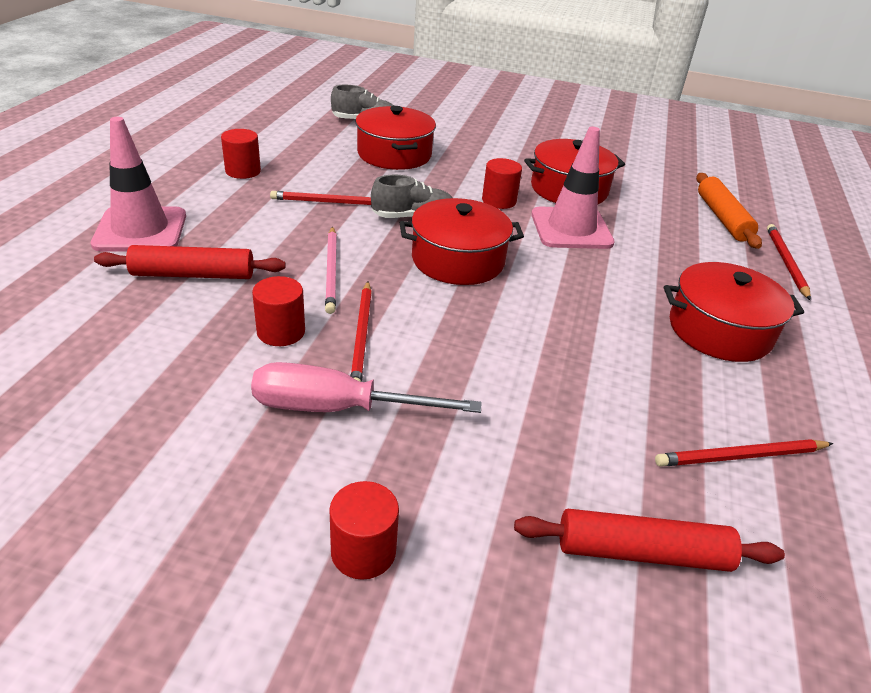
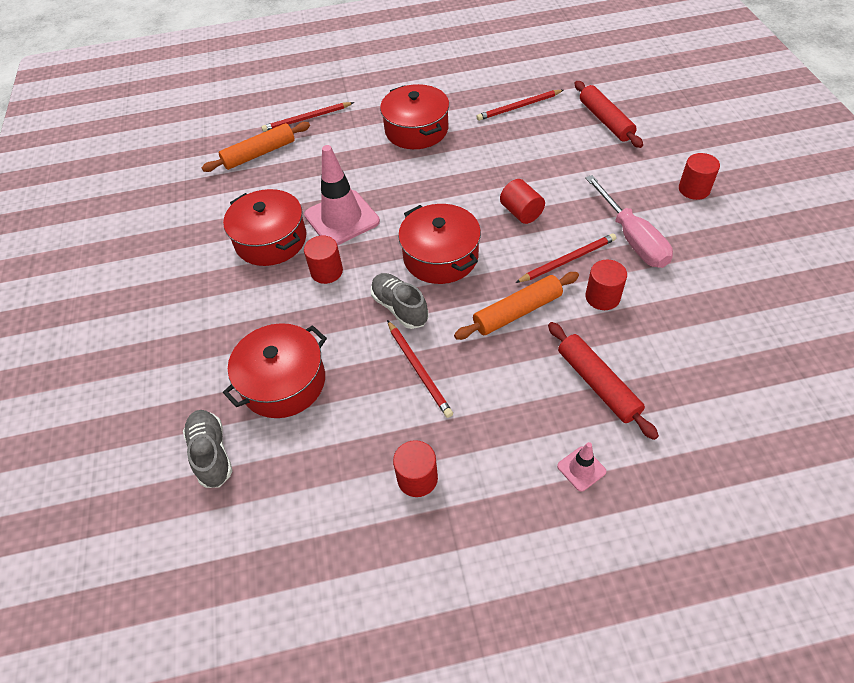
camera: 110 degrees left, 15 degrees up
(140, 230) = (581, 469): pink traffic cone -> pink traffic cone, size x0.46
(331, 271) = (517, 312): pink pencil -> orange rolling pin
(477, 340) = (521, 212): none -> red cylinder
(740, 456) = (518, 107): red pencil -> red pencil turned 105 degrees clockwise

